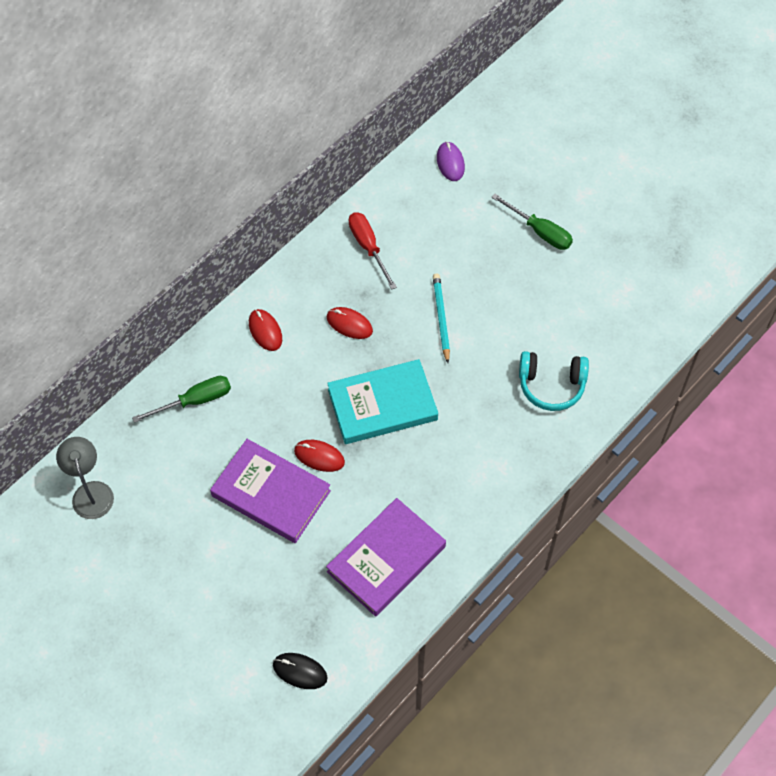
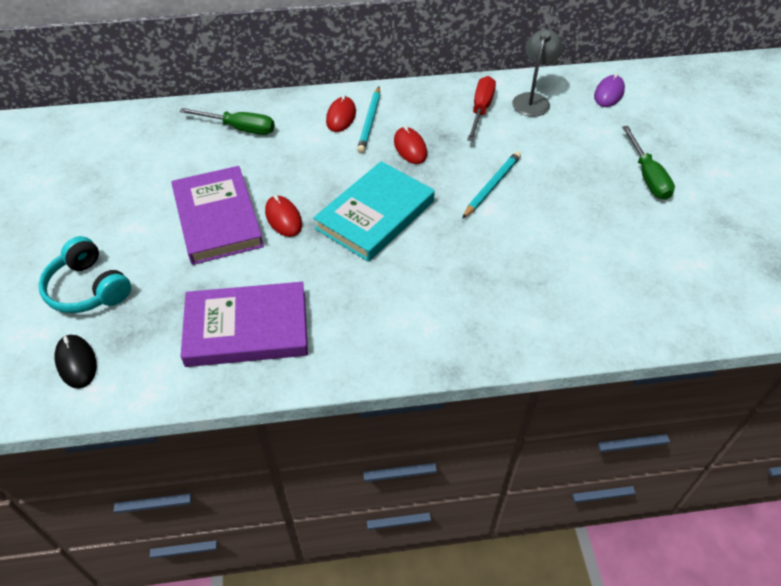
camera: 40 degrees right, 10 degrees down
(91, 492) = (104, 138): grey lamp -> grey lamp (533, 100)
(293, 320) = (369, 122): none -> turquoise pencil
(382, 405) = (375, 215): turquoise book -> turquoise book turned 75 degrees counterclockwise
(551, 385) = (545, 293): turquoise headphones -> turquoise headphones (88, 288)

